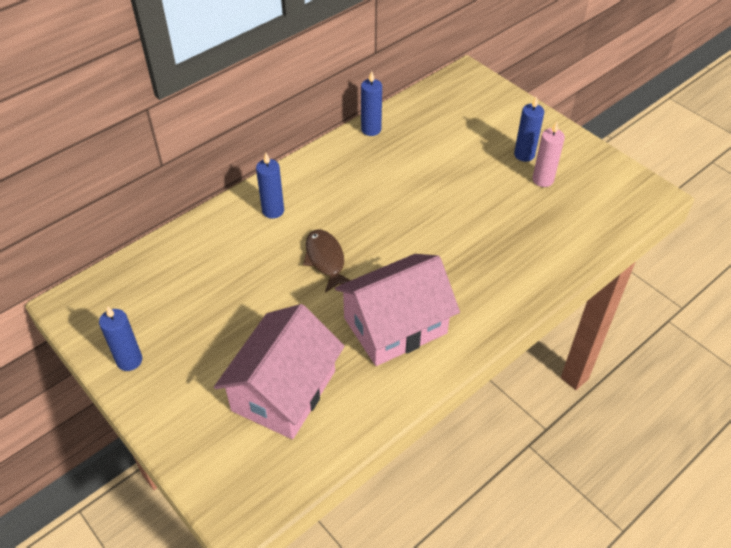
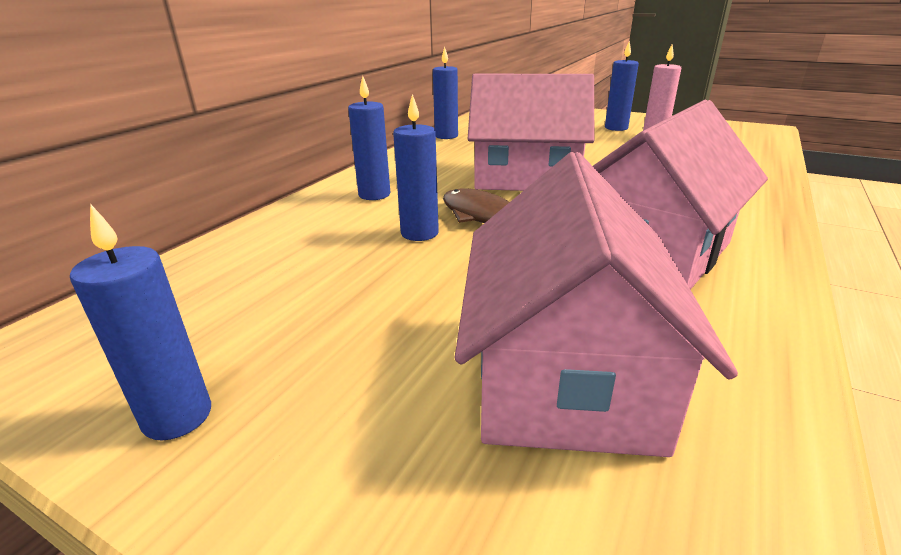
camera: 20 degrees left, 20 degrees down
(278, 265) = (419, 233): none -> blue candle
(387, 217) = (526, 177): none -> pink house

